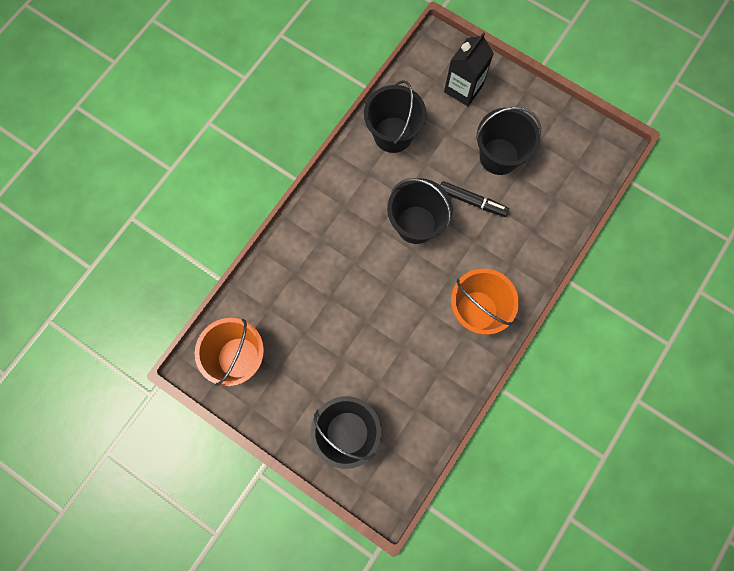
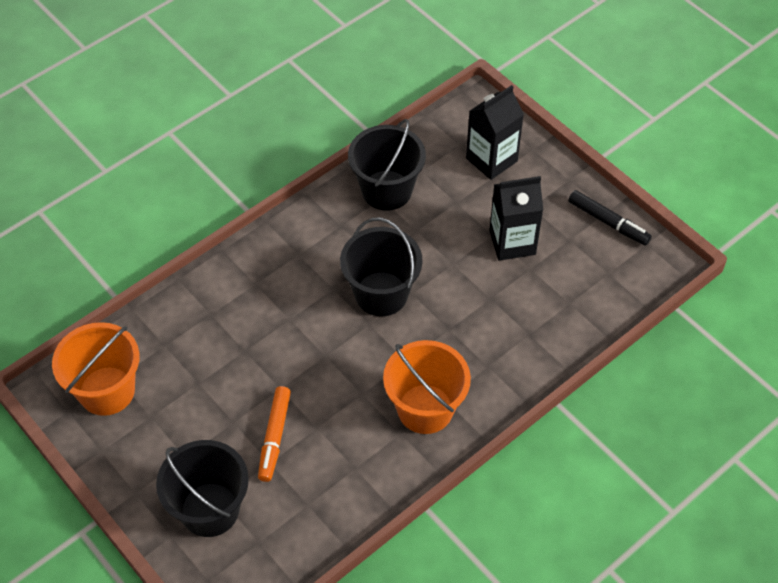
camera: 15 degrees right, 20 degrees down
(375, 362) = (274, 437): none -> orange marker
(472, 201) = (461, 284): black marker -> black marker (608, 222)
(499, 156) = (512, 242): black bucket -> black carton

